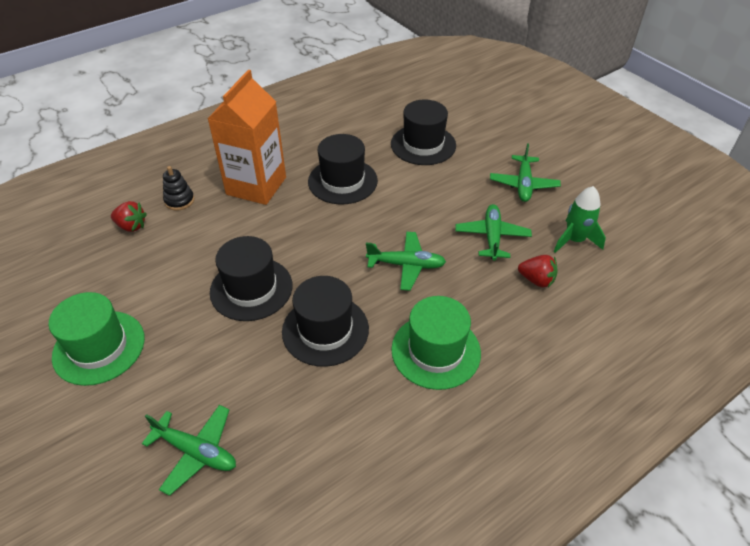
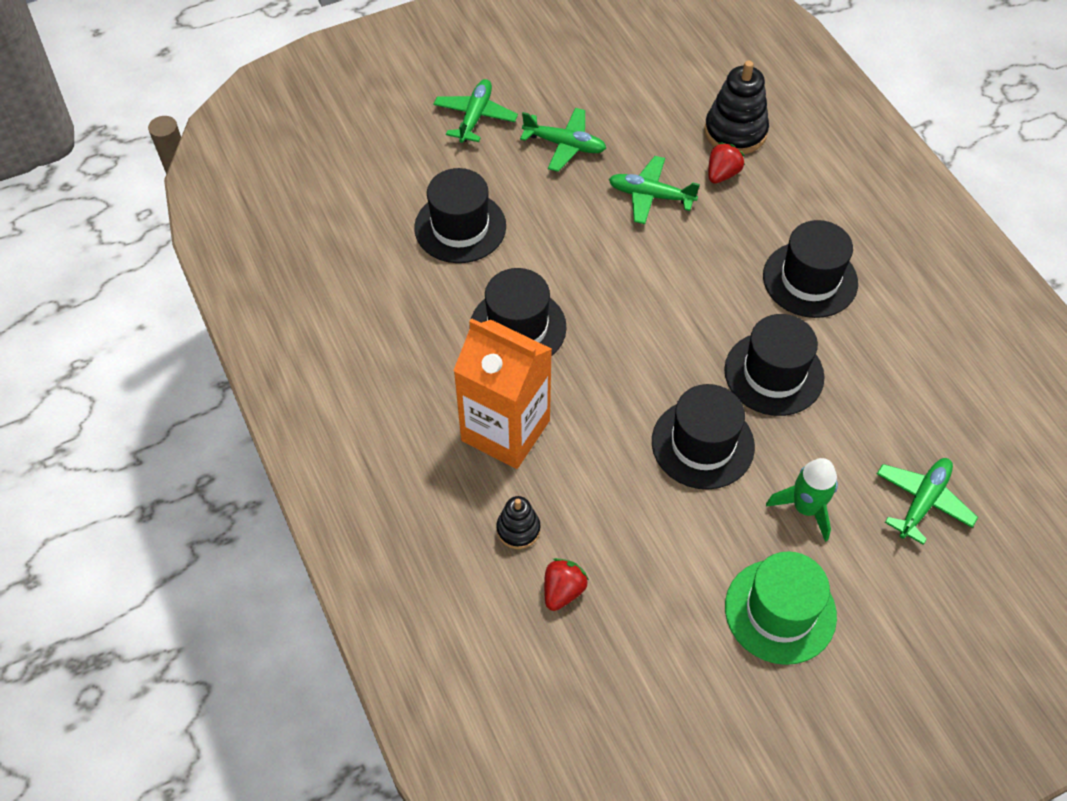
camera: 80 degrees left, 10 degrees up
(406, 265) = (684, 284): green plane -> green plane (475, 117)
(436, 351) = (810, 279): green hat -> black hat
(574, 240) = (667, 126): green rocket -> green rocket (805, 508)
(592, 285) = (735, 132): none -> black stacking toy

